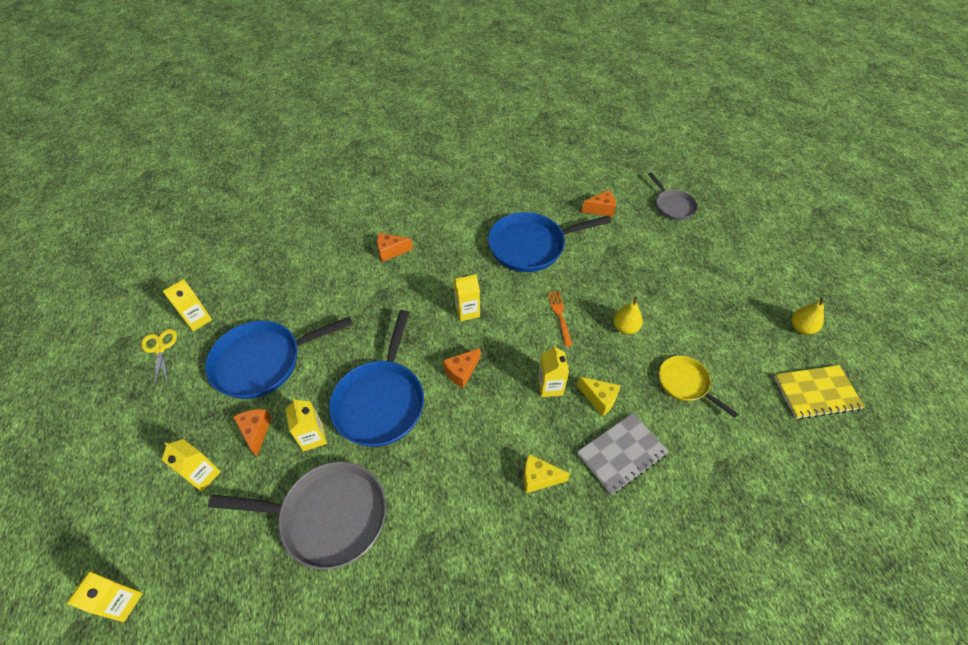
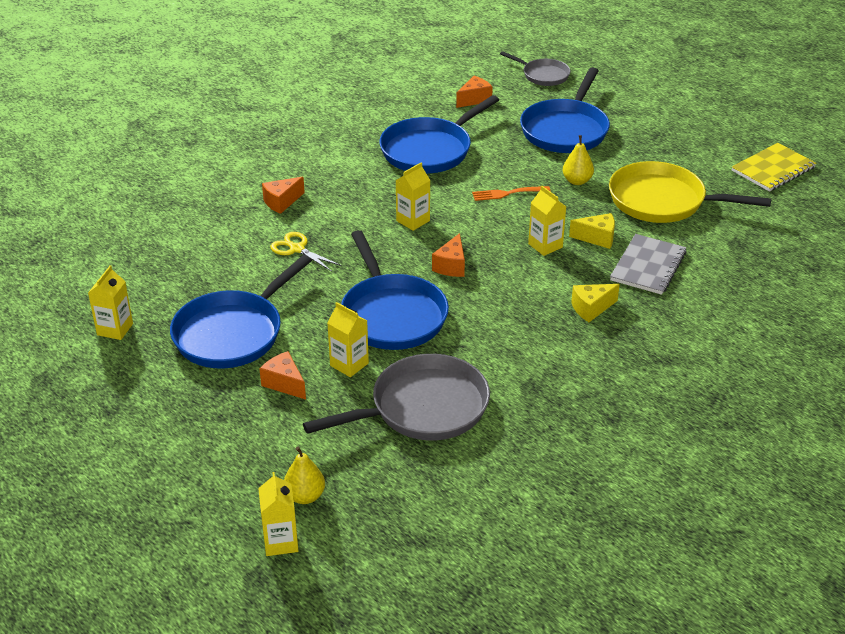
camera: 30 degrees left, 15 degrees down
(160, 349) = (97, 367): yellow scissors -> yellow scissors (297, 249)
(203, 475) = (263, 433): yellow carton -> none
(560, 316) = (508, 193): orange fork -> orange fork turned 60 degrees counterclockwise
(653, 269) = (565, 130): none -> blue pan
(685, 383) = (663, 201): yellow pan -> yellow pan, size x1.78
(801, 328) = (728, 129): yellow pear -> yellow pear (305, 496)

